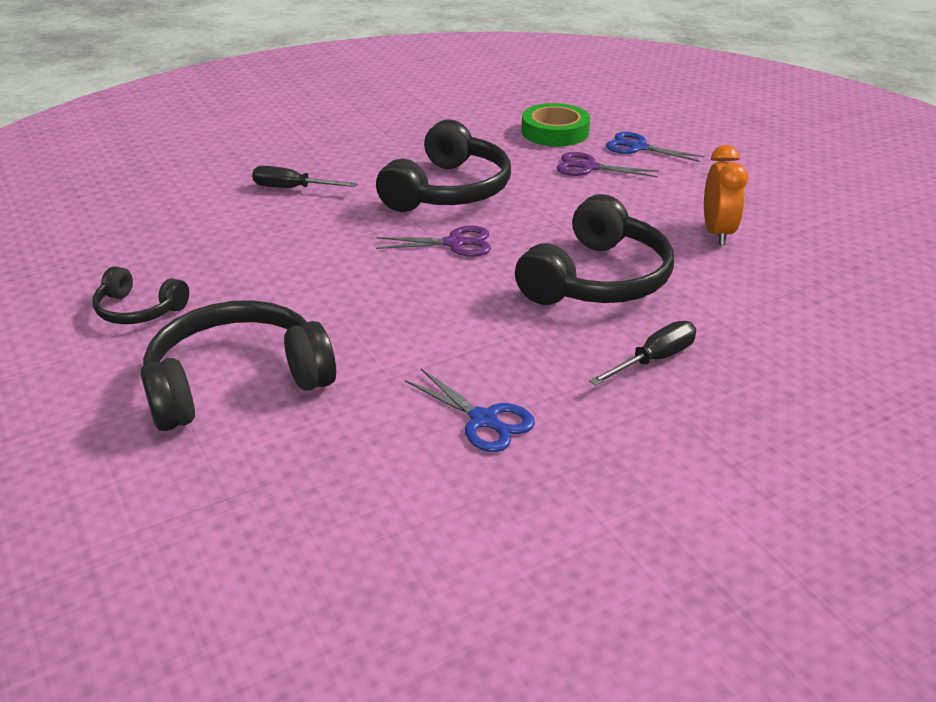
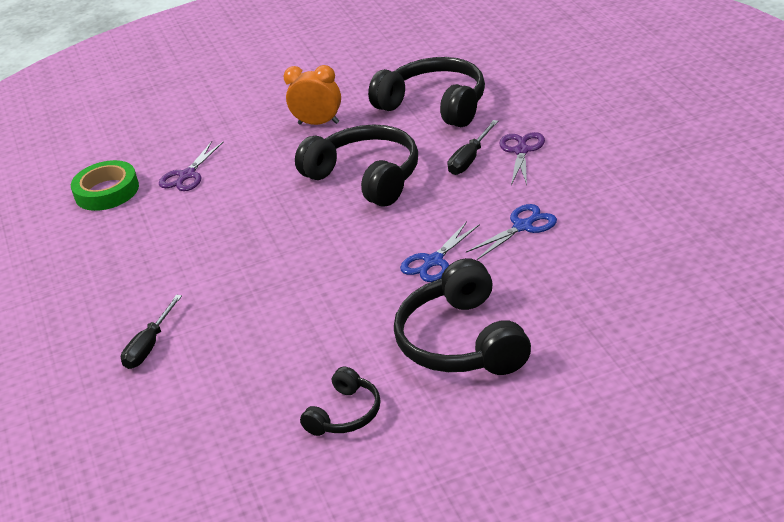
camera: 75 degrees left, 0 degrees up
(448, 190) = (196, 250): black headphones -> black headphones (435, 105)
(455, 243) = (291, 244): purple scissors -> purple scissors (521, 150)
(638, 147) = (161, 149): blue scissors -> blue scissors (433, 262)
(654, 360) = (470, 159): black screwdriver -> black screwdriver turned 120 degrees counterclockwise

